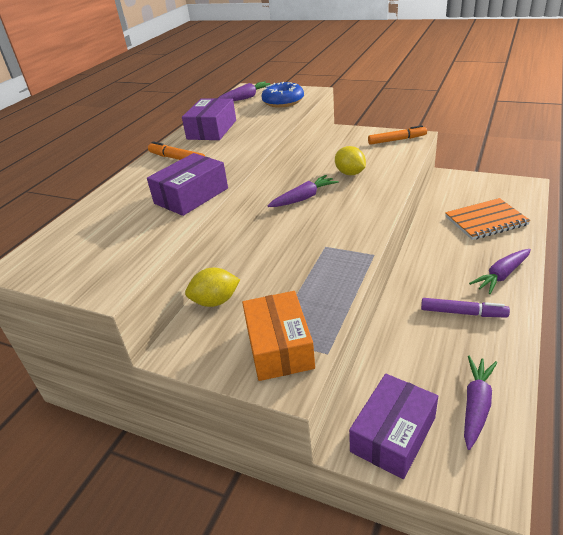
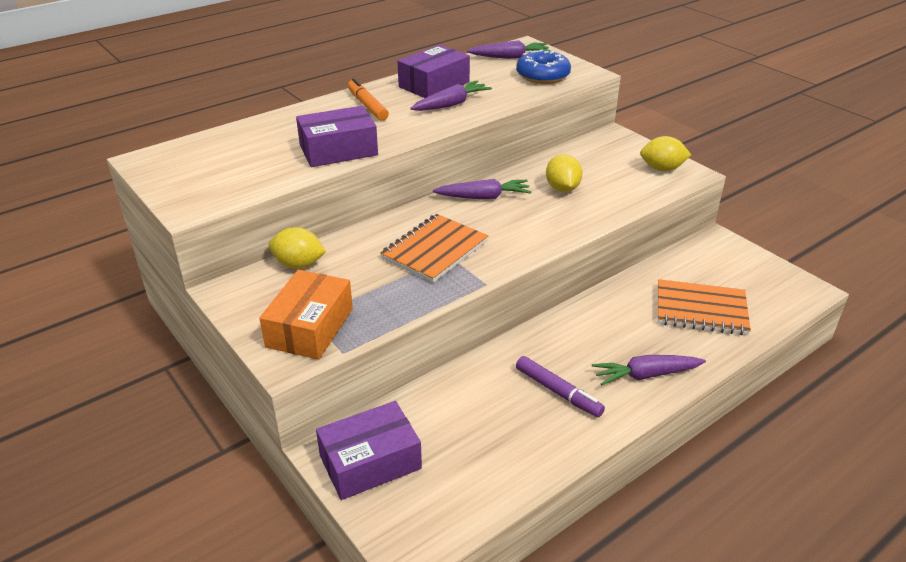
camera: 25 degrees right, 0 degrees up
(310, 247) = (434, 250): none -> orange notebook
(397, 140) = (662, 169): orange marker -> yellow lemon
(476, 405) = (472, 478): purple carrot -> purple carrot (451, 104)

